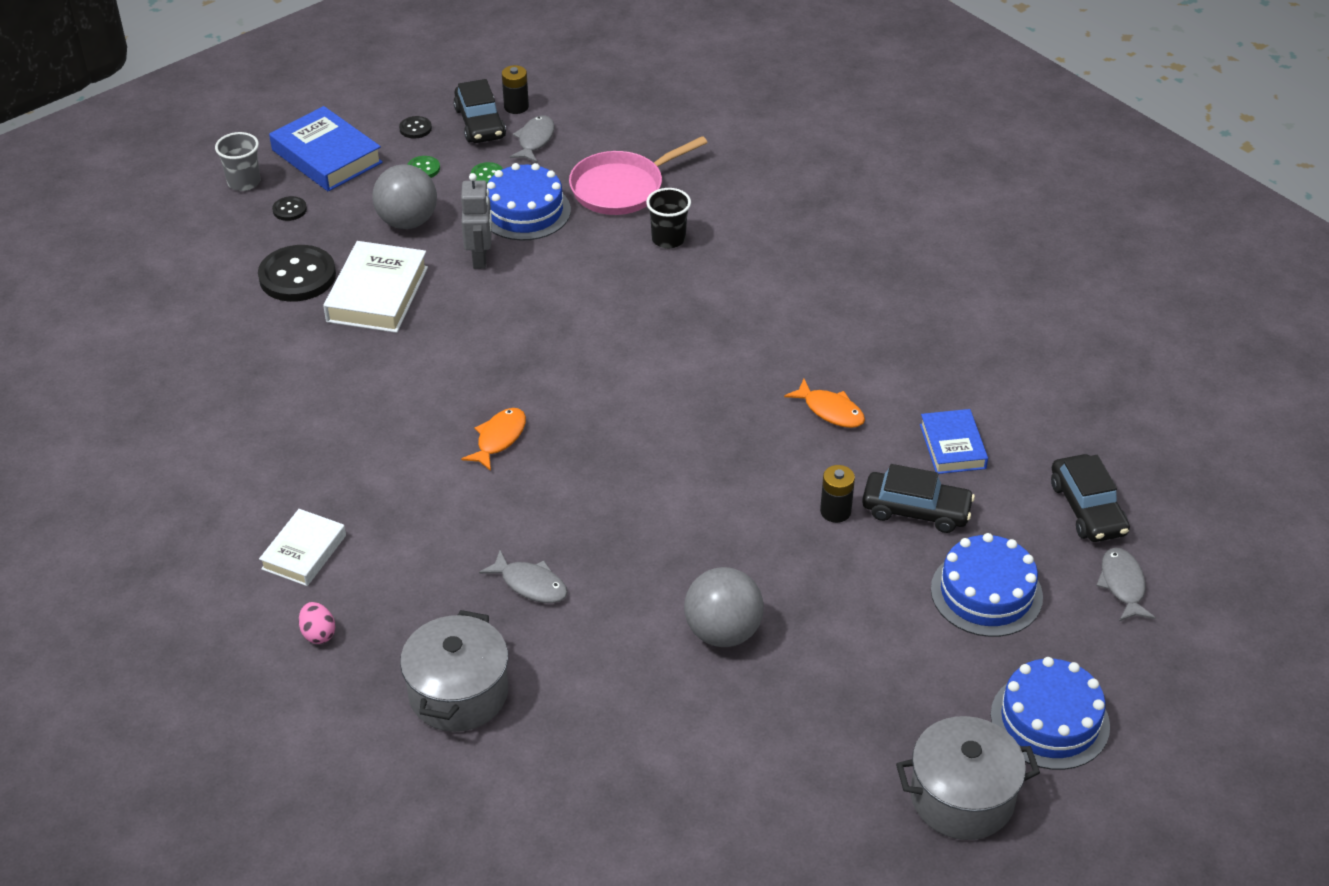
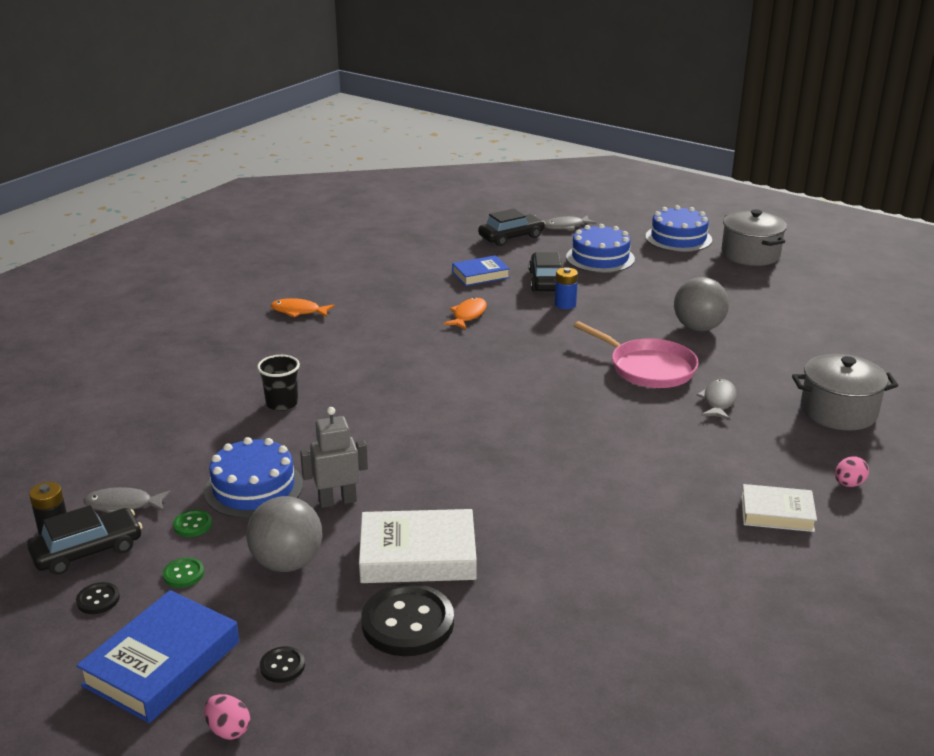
camera: 105 degrees left, 15 degrees down
(244, 182) = (228, 730): grey cup -> pink egg
(499, 438) = (579, 442): orange fish -> orange fish (298, 311)
(621, 188) = (206, 439): pink pan -> pink pan (648, 368)
(835, 511) = (565, 304): black battery -> blue battery

